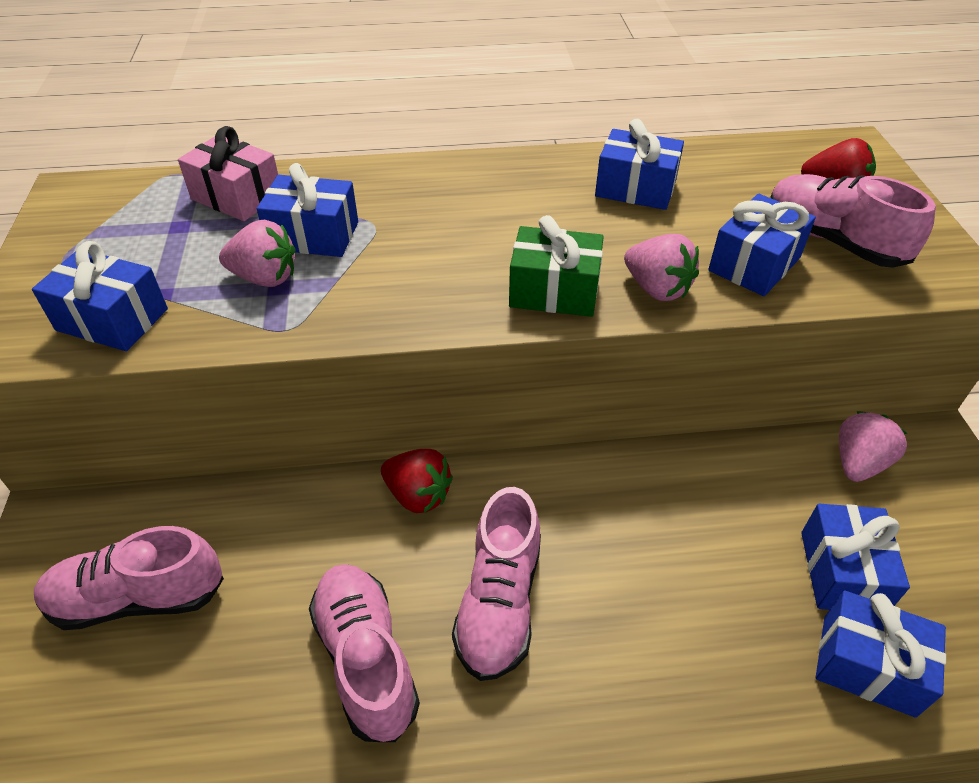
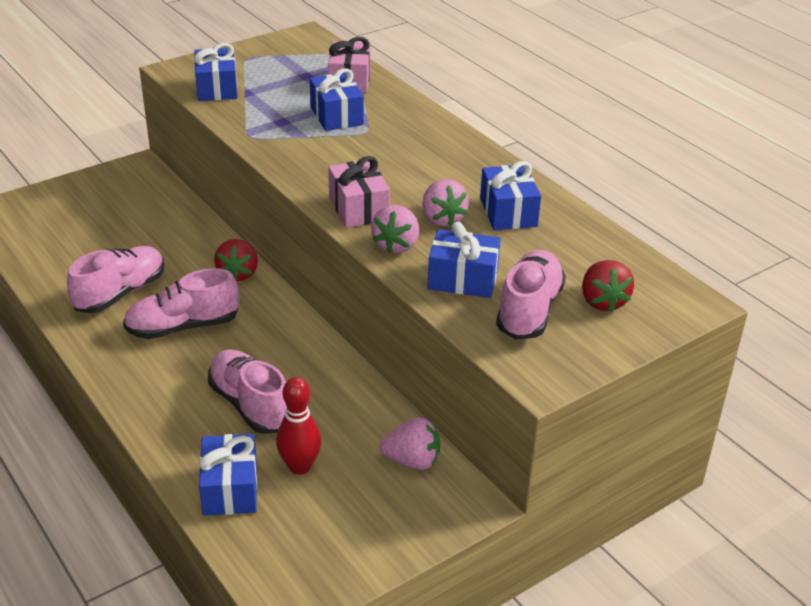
camera: 60 degrees right, 10 degrees down
(138, 597) = (113, 211): pink shoe -> pink shoe (250, 405)
(265, 278) = (285, 115): pink strawberry -> pink strawberry (442, 219)
(554, 291) = (358, 208): green gift -> pink gift
(842, 572) = (300, 466): blue gift -> red bowling pin

